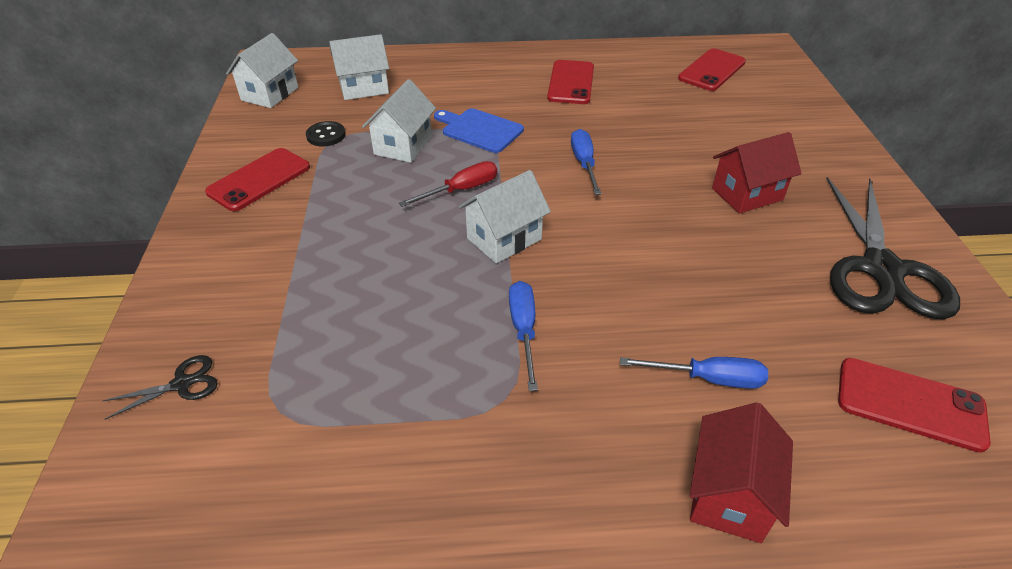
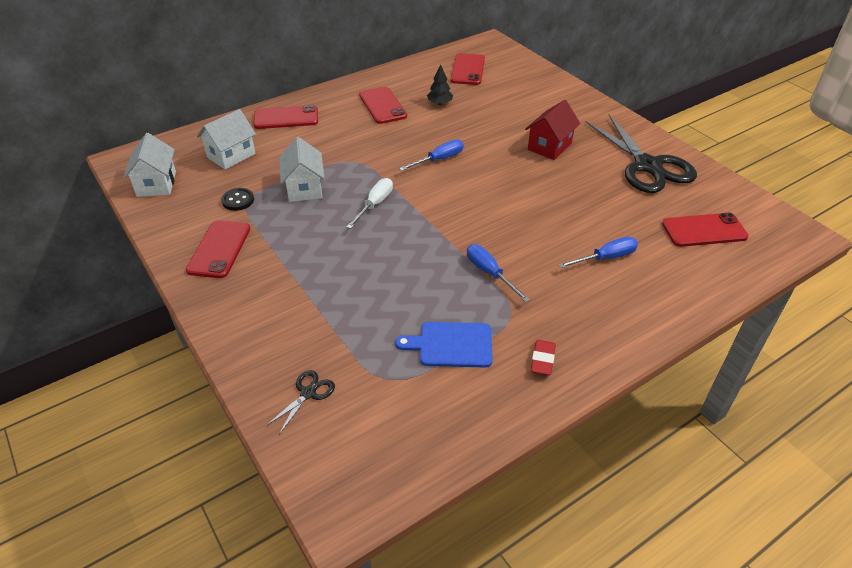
camera: 30 degrees left, 0 degrees up
(454, 66) = (286, 118): none -> red phone
(461, 190) = (375, 204): red screwdriver -> white screwdriver
(479, 130) = (349, 159): blue cutting board -> blue cutting board (451, 345)
(490, 488) = (542, 360): none -> red eraser
(504, 239) = (431, 225): white house -> none
(584, 163) = (439, 159): blue screwdriver -> blue screwdriver turned 90 degrees clockwise
(642, 99) = (440, 103): none -> black tree
(729, 495) = (656, 308): red house -> none

